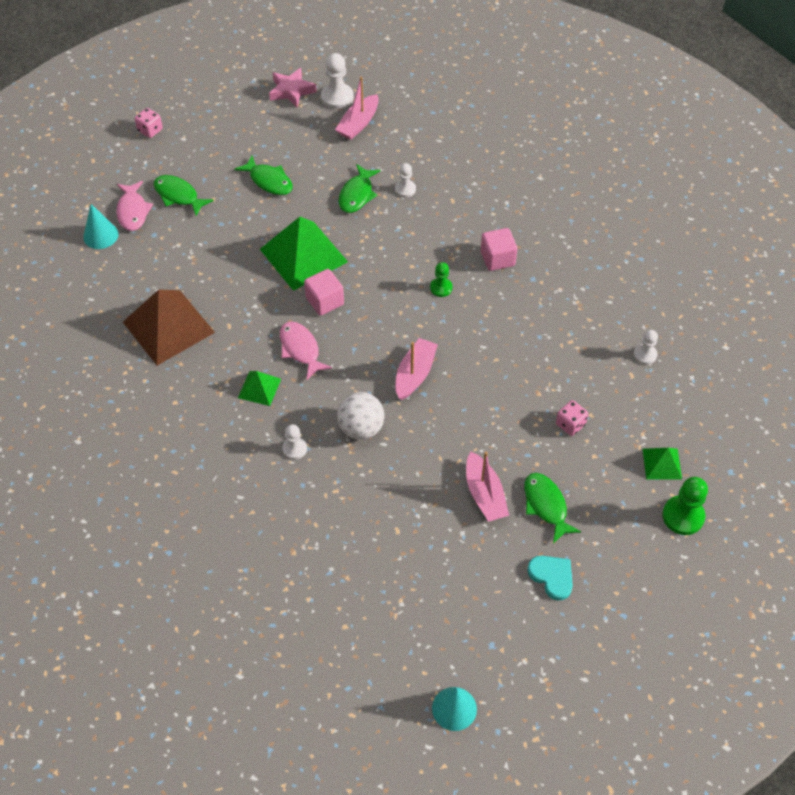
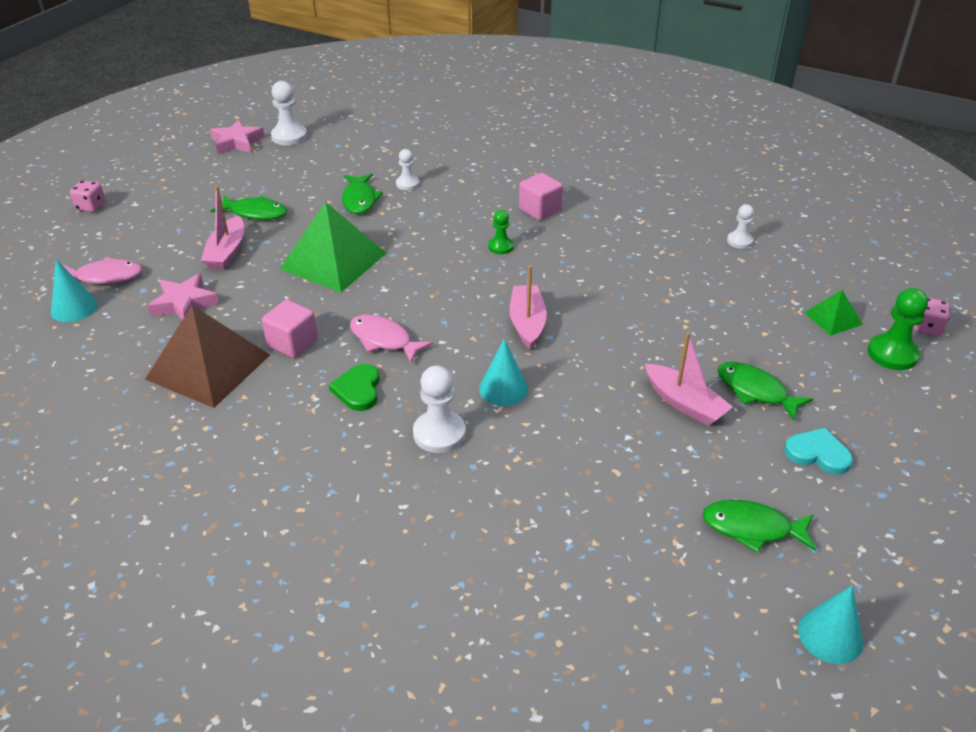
camera: 25 degrees left, 15 degrees down
(133, 211) = (105, 277): pink fish -> pink fish turned 60 degrees counterclockwise
(177, 259) = (184, 303): none -> pink star
(178, 196) = (155, 250): green fish -> green fish (752, 528)
(259, 388) = (358, 389): green pyramid -> green heart
(294, 449) = (439, 433): white pawn -> white pawn, size x1.64
(325, 301) = (383, 291): pink cube -> pink cube (292, 343)
(358, 124) = (325, 149): pink boat -> pink boat (227, 252)
(361, 428) = (503, 389): white ball -> turquoise cone
(570, 424) = (719, 315): pink dice -> pink dice (926, 328)

